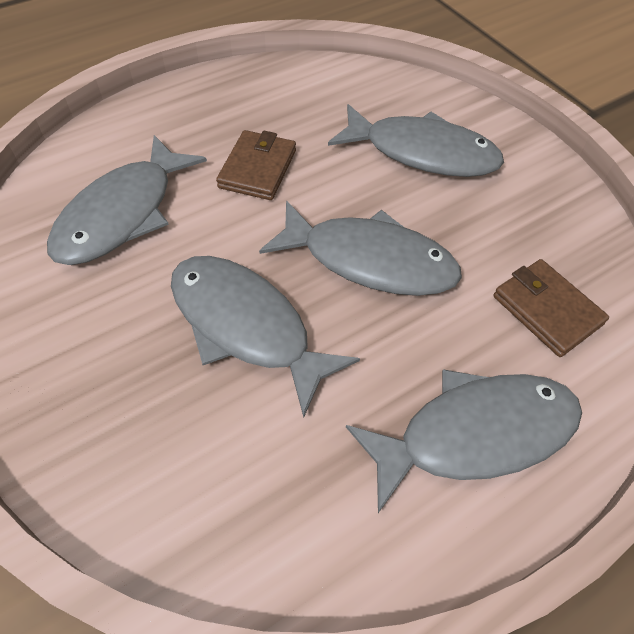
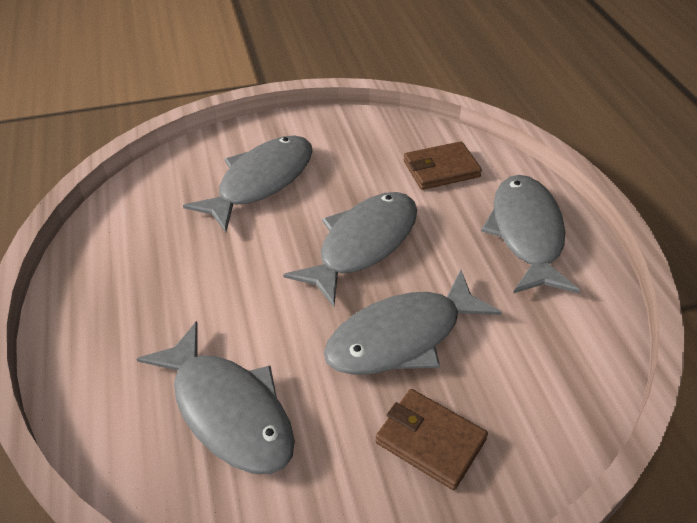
camera: 70 degrees left, 10 degrees down
(258, 169) = (221, 291): brown wallet -> brown wallet (430, 441)

